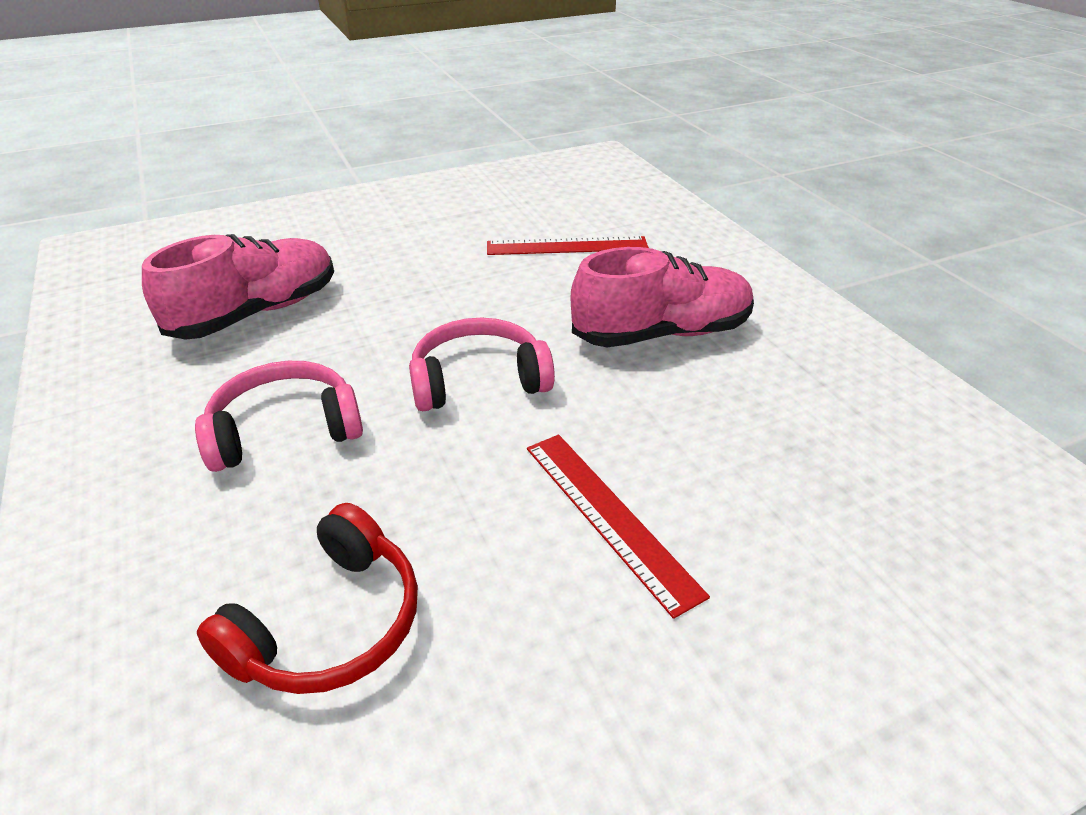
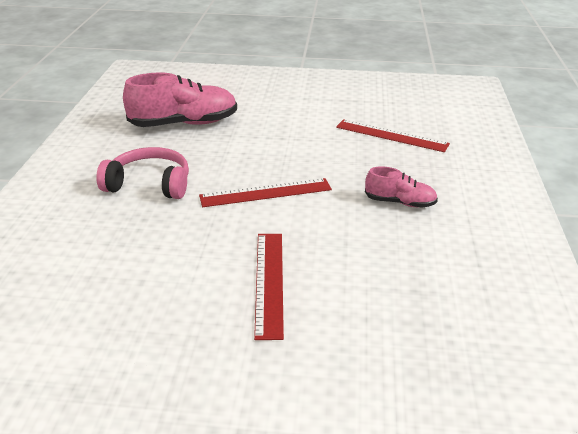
camera: 30 degrees right, 5 degrees down
(330, 624) = (98, 273): red headphones -> none
(478, 380) = (265, 192): pink headphones -> red ruler
(661, 333) = (400, 202): pink shoe -> pink shoe, size x0.54

